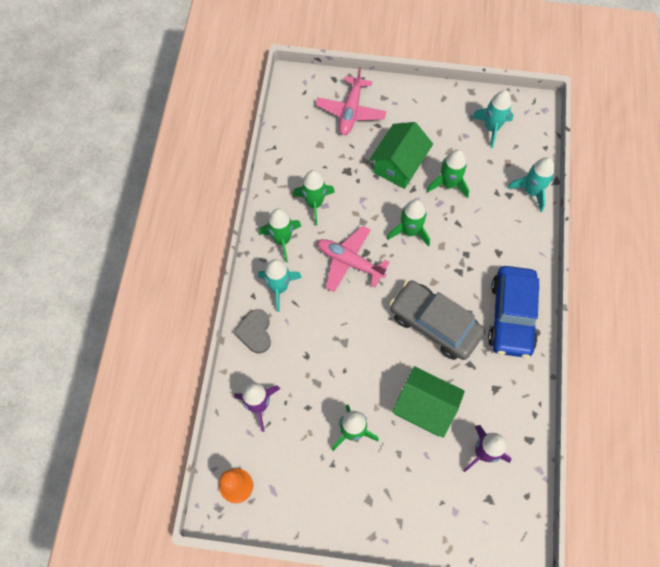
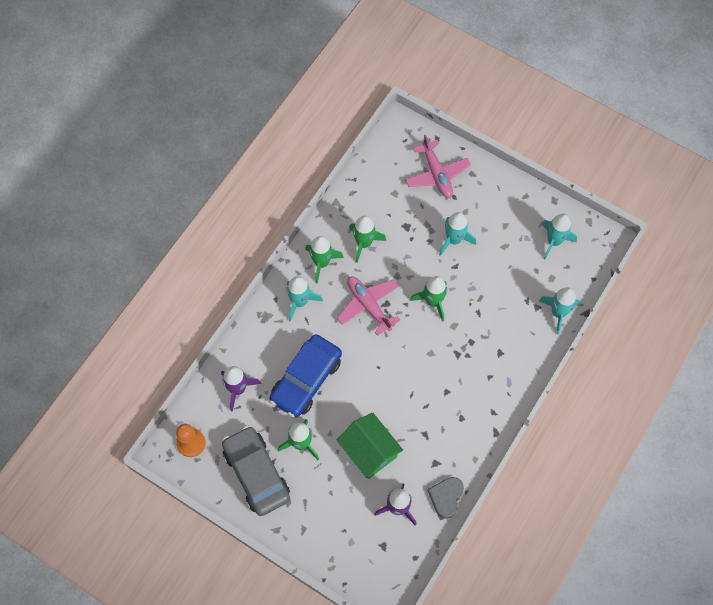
camera: 25 degrees right, 0 degrees up
(255, 332) = (263, 330): grey heart -> grey heart (446, 497)
(351, 111) = (436, 174): pink plane -> pink plane turned 60 degrees counterclockwise
(399, 165) = (454, 240): green house -> turquoise rocket
(434, 324) = (413, 388): grey car -> grey car (256, 473)
(448, 184) = (488, 275): green rocket -> none
(511, 316) = (481, 410): blue car -> blue car (306, 379)

